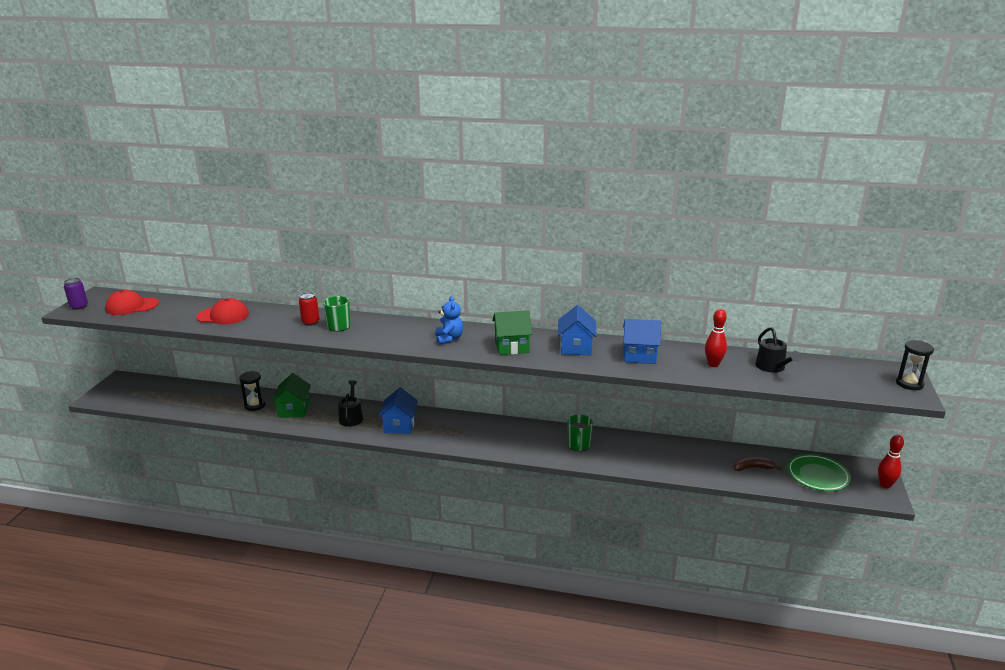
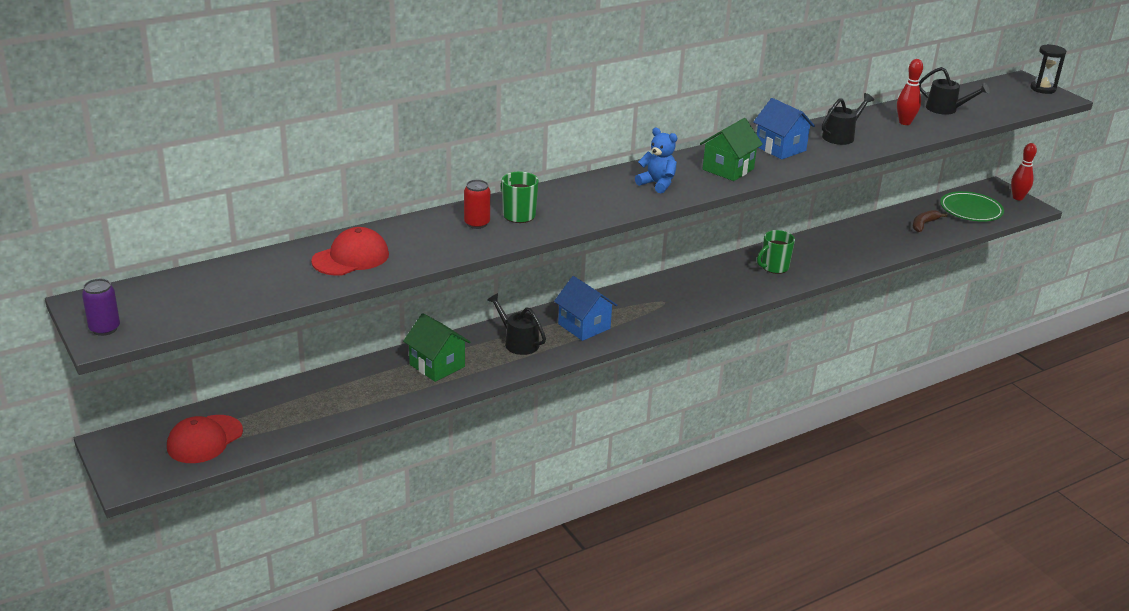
camera: 45 degrees left, 5 degrees up
(132, 306) = (188, 297): red cap -> red cap (204, 439)
(255, 405) = (379, 383): black hourglass -> none
(578, 445) = (774, 267): green mug -> green mug turned 90 degrees clockwise
(639, 355) = (841, 136): blue house -> black watering can

